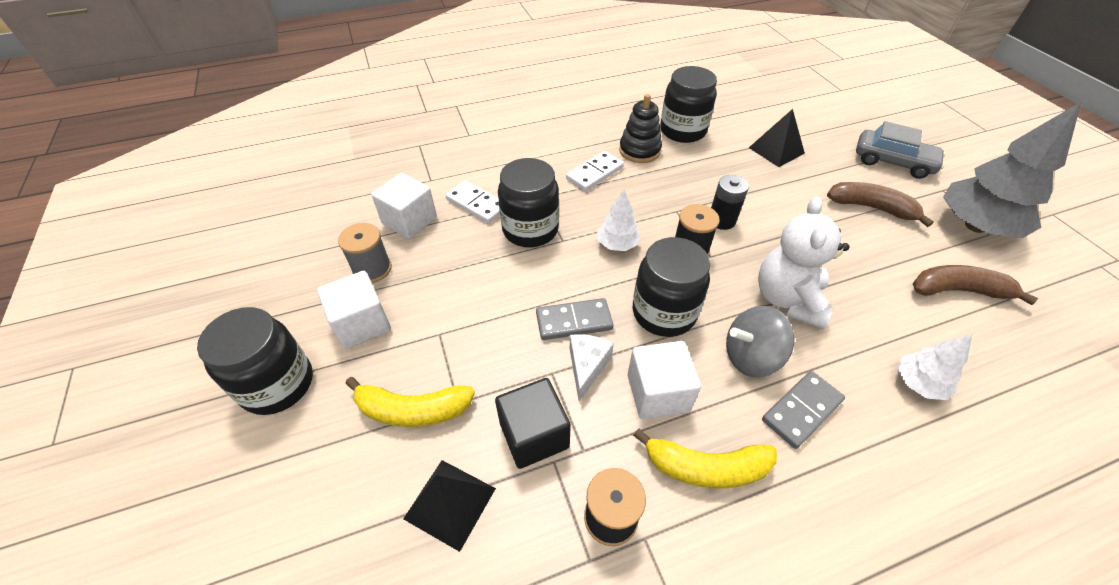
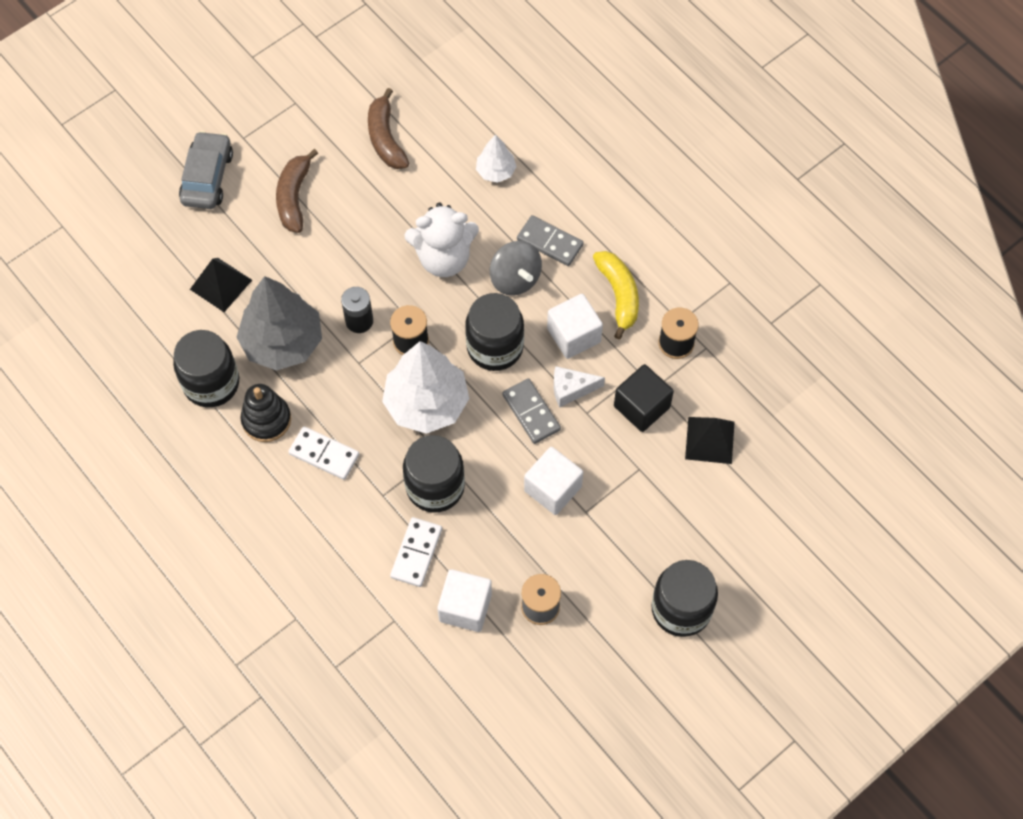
camera: 110 degrees left, 15 degrees up
(362, 324) = (601, 579): white cube -> white cube (552, 488)
(412, 410) = (658, 497): yellow banana -> none
(617, 244) = (427, 403): white tree -> white tree, size x1.98
(975, 226) = (293, 117): grey tree -> grey tree (282, 342)

